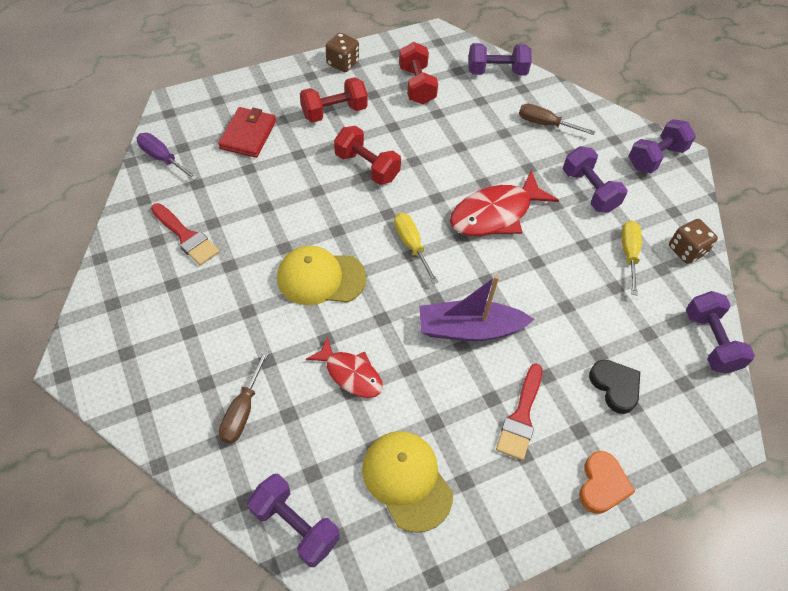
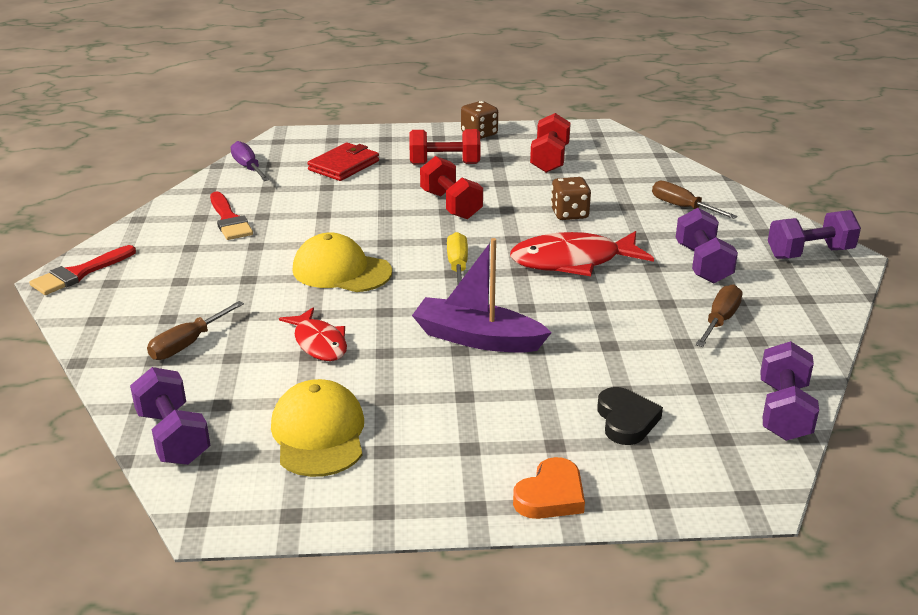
camera: 25 degrees right, 25 degrees down
(496, 72) = (650, 162): purple dumbbell -> none
(521, 417) = (488, 417): red brush -> red brush (79, 273)
(629, 254) = (720, 321): yellow screwdriver -> brown screwdriver
(686, 250) = (801, 332): brown dice -> brown dice (569, 214)

